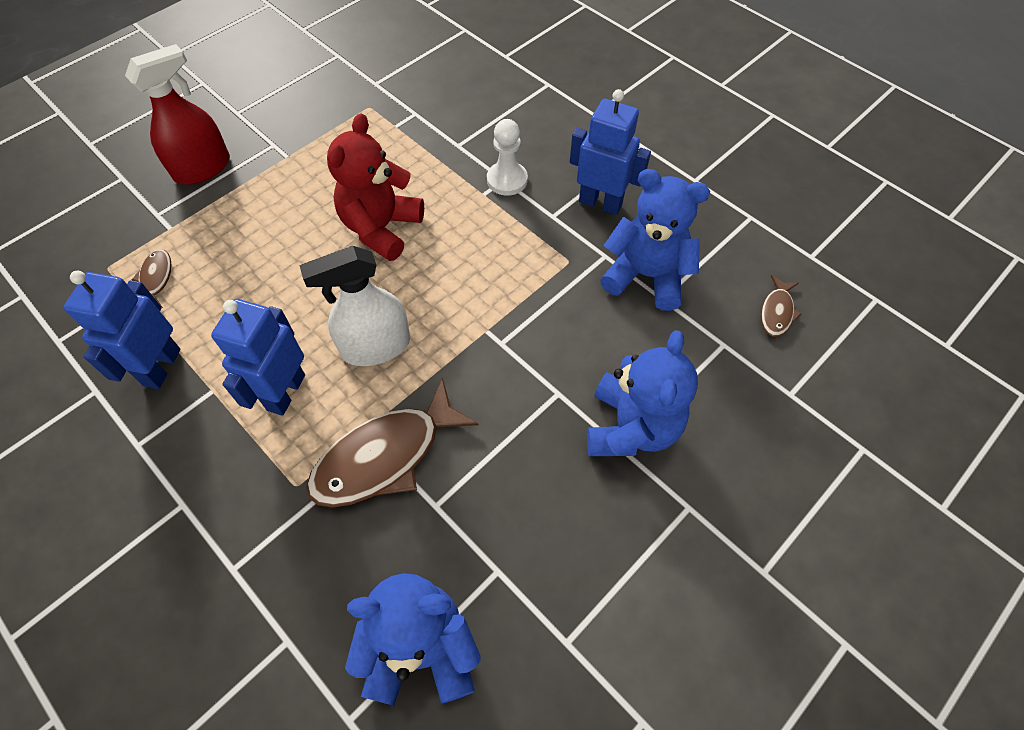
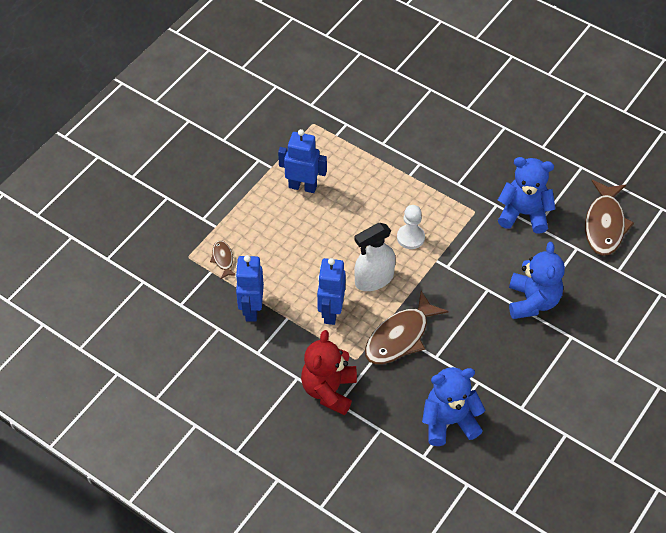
camera: 10 degrees left, 5 degrees down
(202, 168) = (218, 183): red spray bottle -> none
(381, 228) = (352, 207): red teddy bear -> red teddy bear (329, 390)
(507, 180) = (422, 163): white pawn -> white pawn (410, 237)
(600, 203) = (485, 171): blue robot -> blue robot (302, 186)
(776, 312) = (604, 225): brown fish -> brown fish, size x2.07

